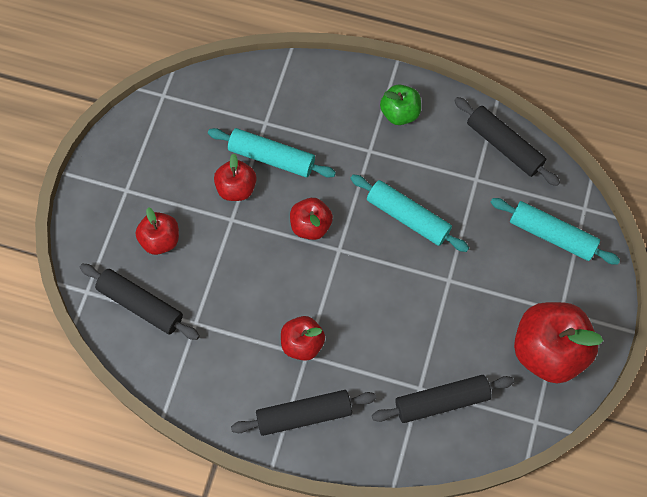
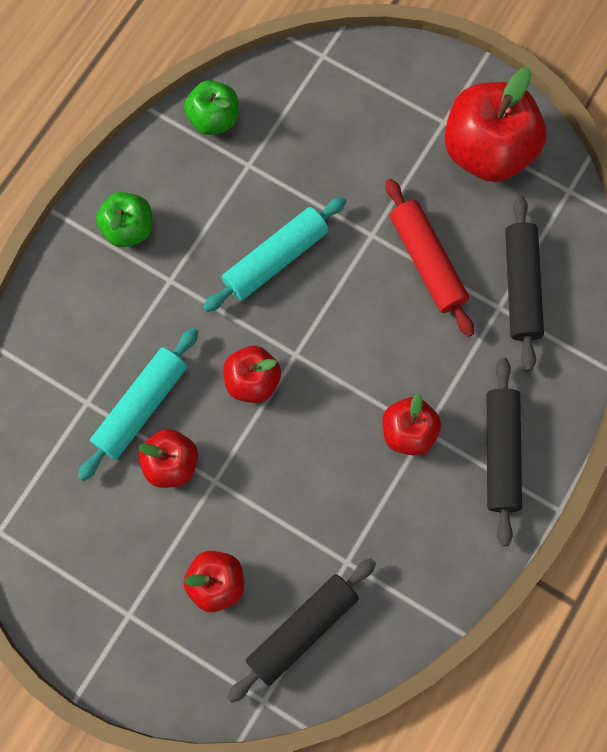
camera: 75 degrees left, 5 degrees up
(440, 325) = (427, 262): none -> red rolling pin
(504, 146) = (214, 119): black rolling pin -> green apple
(552, 235) = (346, 101): turquoise rolling pin -> none

